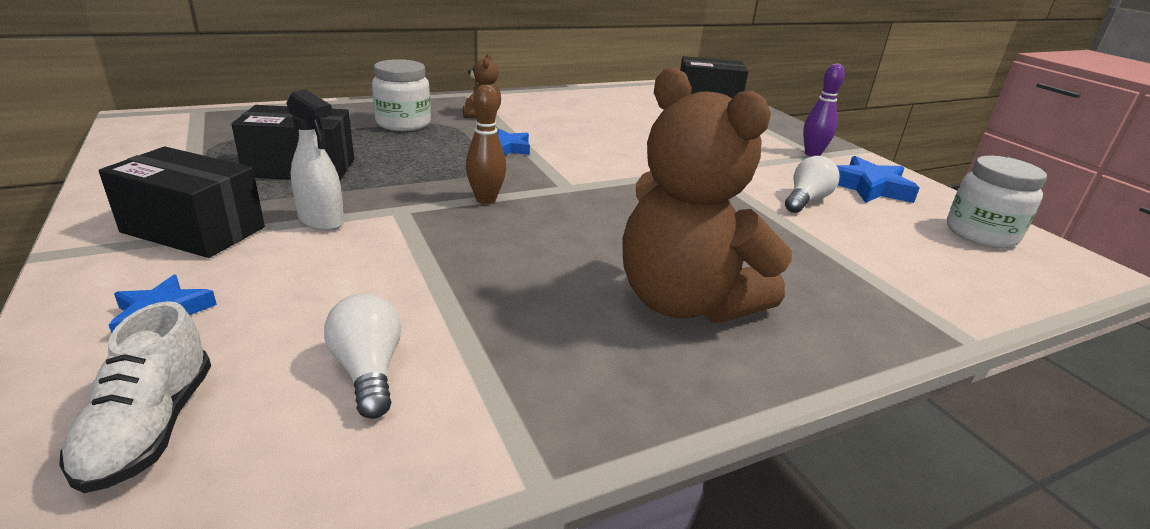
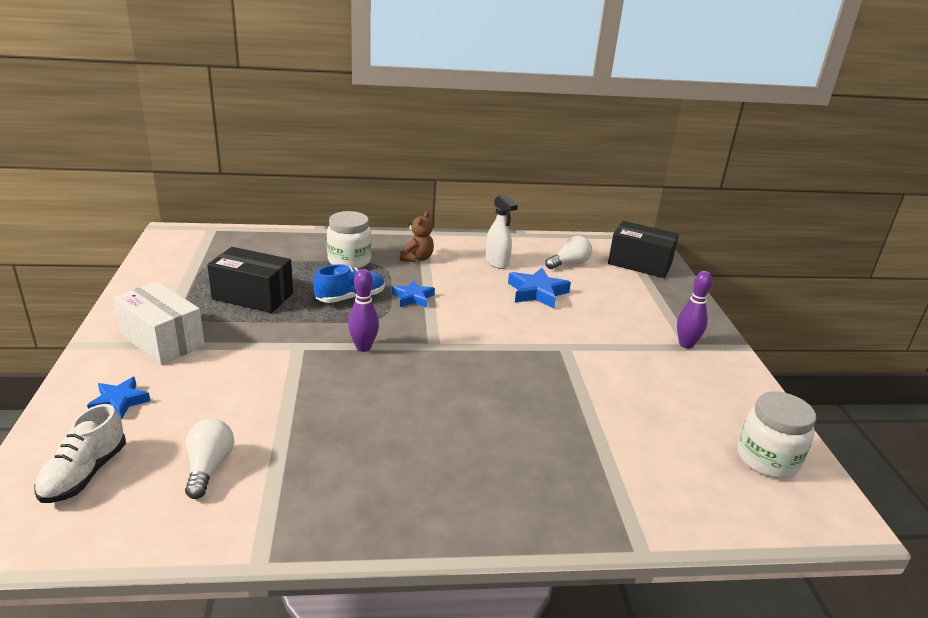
camera: 20 degrees right, 0 degrees up
(193, 230) = (162, 340): black box -> white box
(322, 221) = (242, 347): white spray bottle -> white spray bottle (497, 263)
(431, 156) = (350, 298): none -> blue shoe
(486, 200) = (363, 347): brown bowling pin -> purple bowling pin
(685, 302) = (443, 465): brown teddy bear -> none
(806, 200) = (630, 394): white light bulb -> white light bulb (569, 264)
(869, 187) = (706, 391): blue star -> blue star (537, 292)

